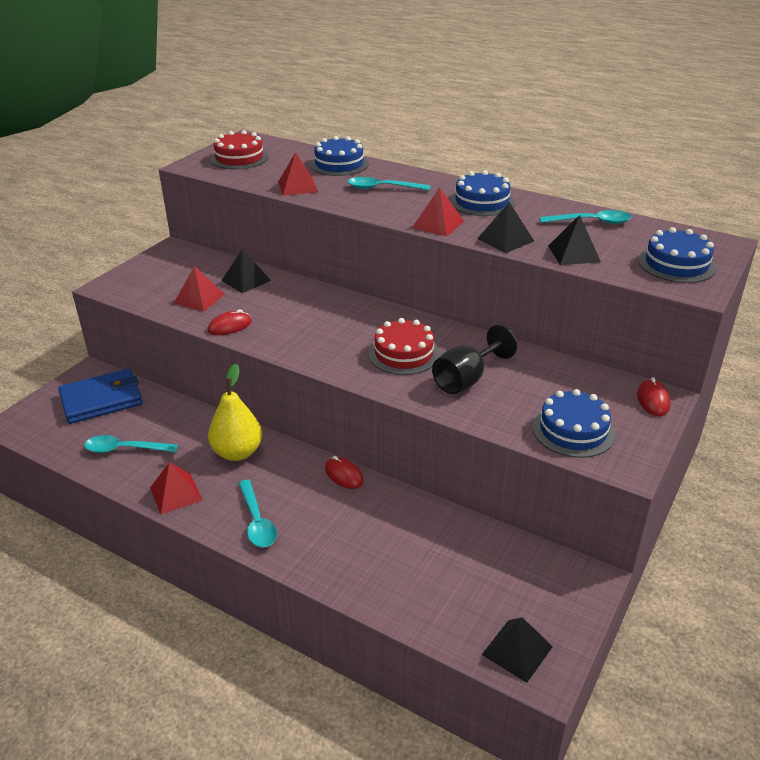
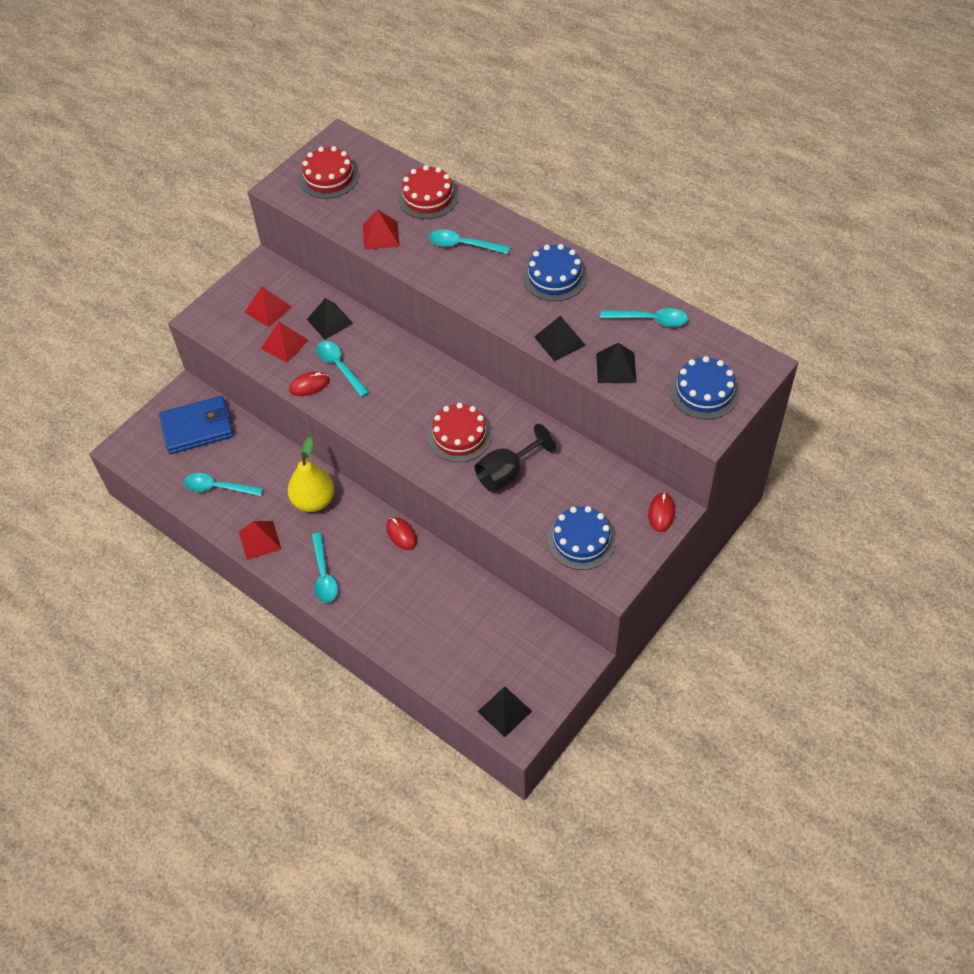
camera: 10 degrees right, 20 degrees up
(261, 311) = (339, 367): none -> turquoise spoon
(339, 164) = (428, 197): blue cake -> red cake
(438, 224) = (503, 311): red pyramid -> red pyramid (268, 309)

